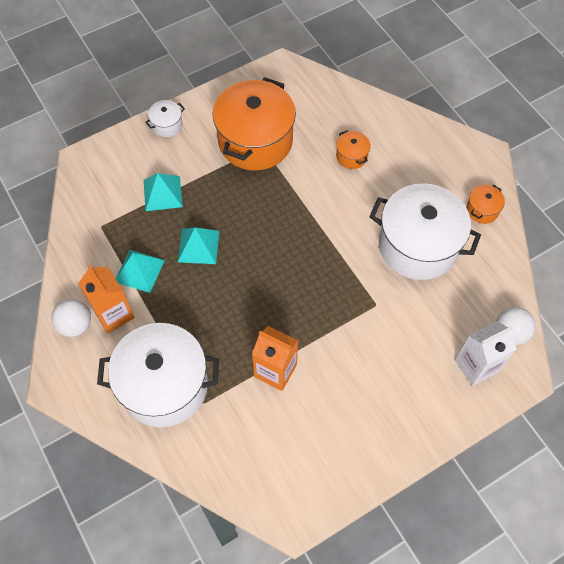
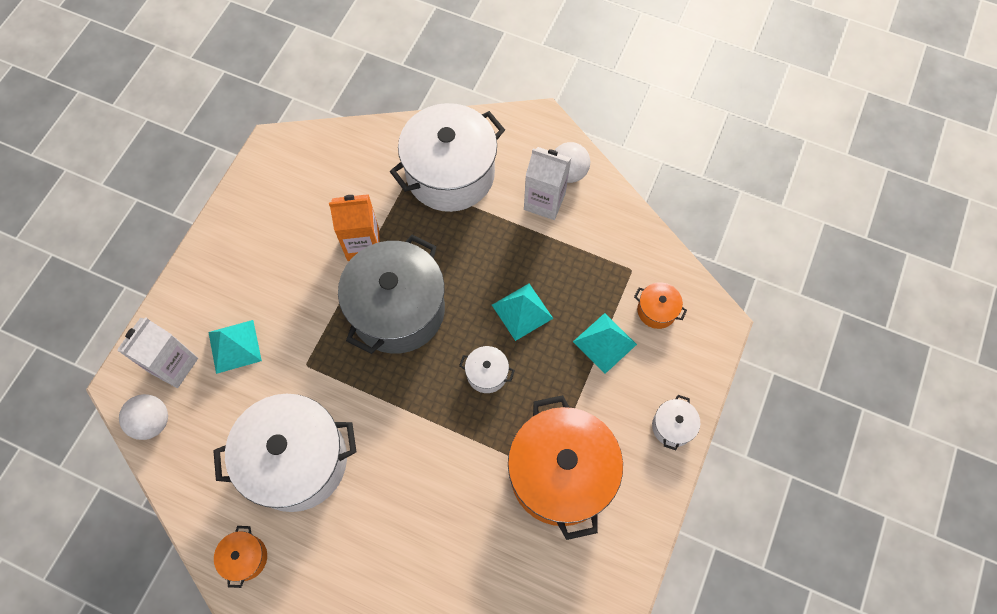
camera: 145 degrees right, 5 degrees up
(114, 314) = (544, 201): orange carton -> white carton
(139, 270) = (557, 252): turquoise pyramid -> turquoise pyramid (235, 346)
(254, 222) = (487, 374): none -> white pot
(284, 302) = (398, 310): none -> grey pot
(351, 156) = (438, 530): orange pot -> orange pot (656, 310)

